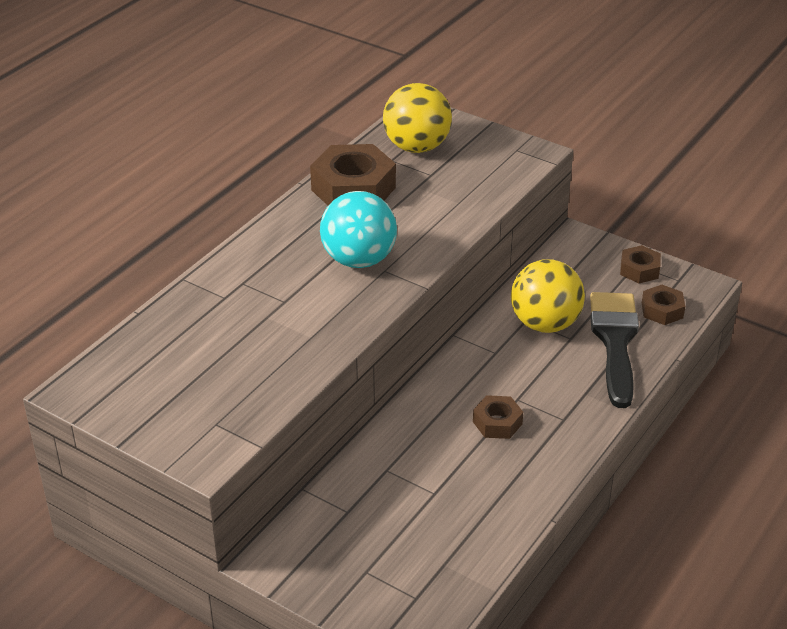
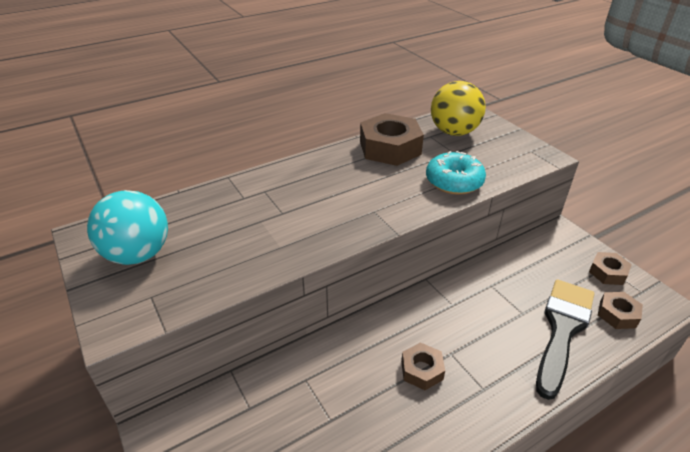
camera: 25 degrees right, 0 degrees up
(359, 260) = (359, 198): turquoise ball -> turquoise ball (138, 254)
(451, 212) = (454, 181): none -> turquoise donut
(545, 324) = (505, 293): yellow ball -> none

